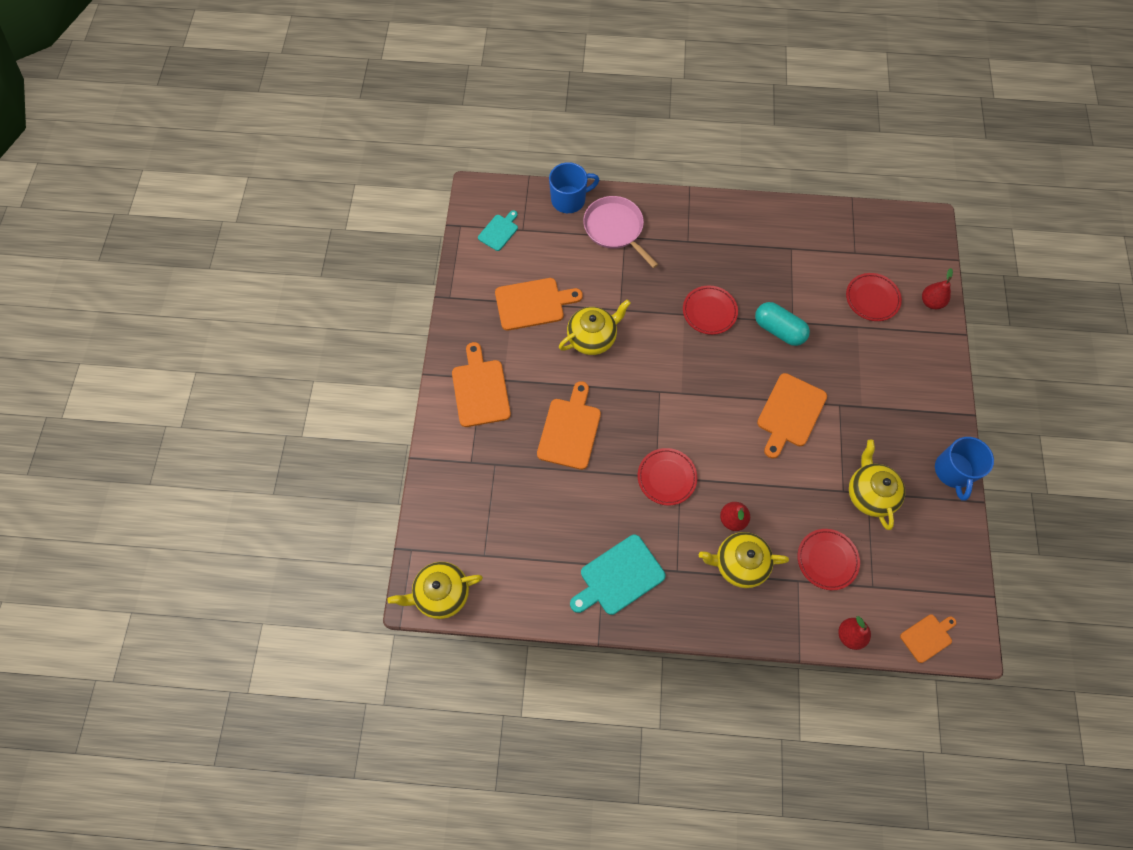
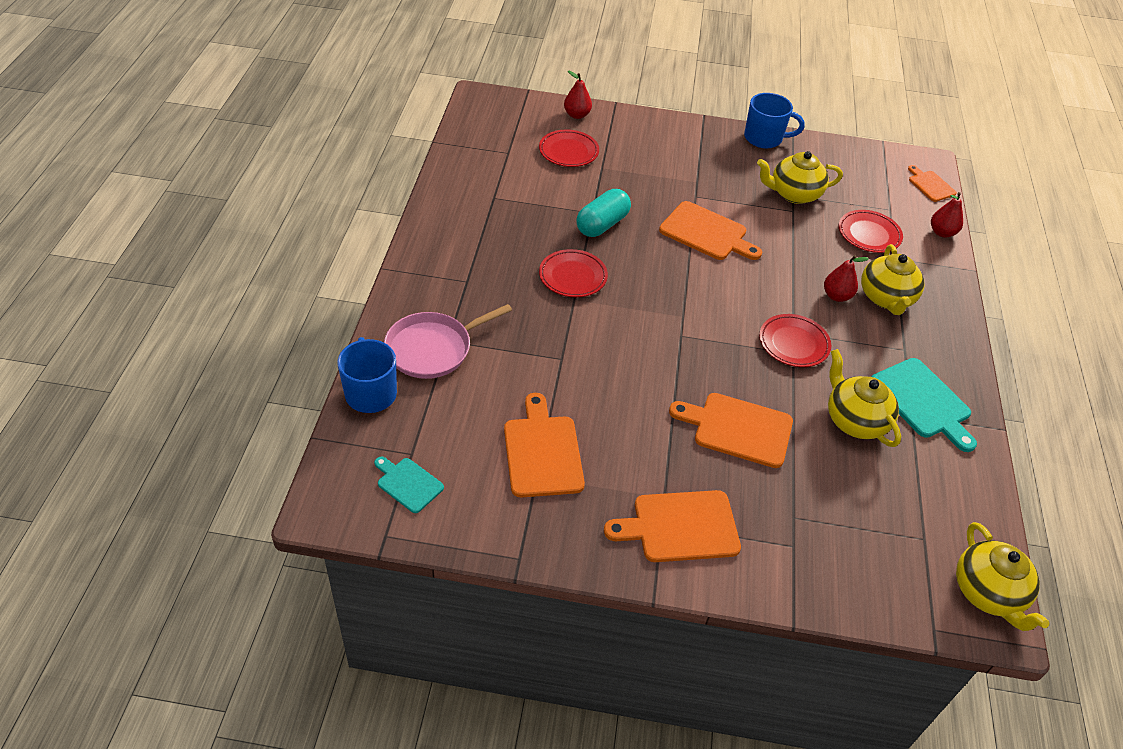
camera: 90 degrees left, 20 degrees down
(592, 338) = (602, 391): yellow teapot -> yellow teapot (854, 420)

